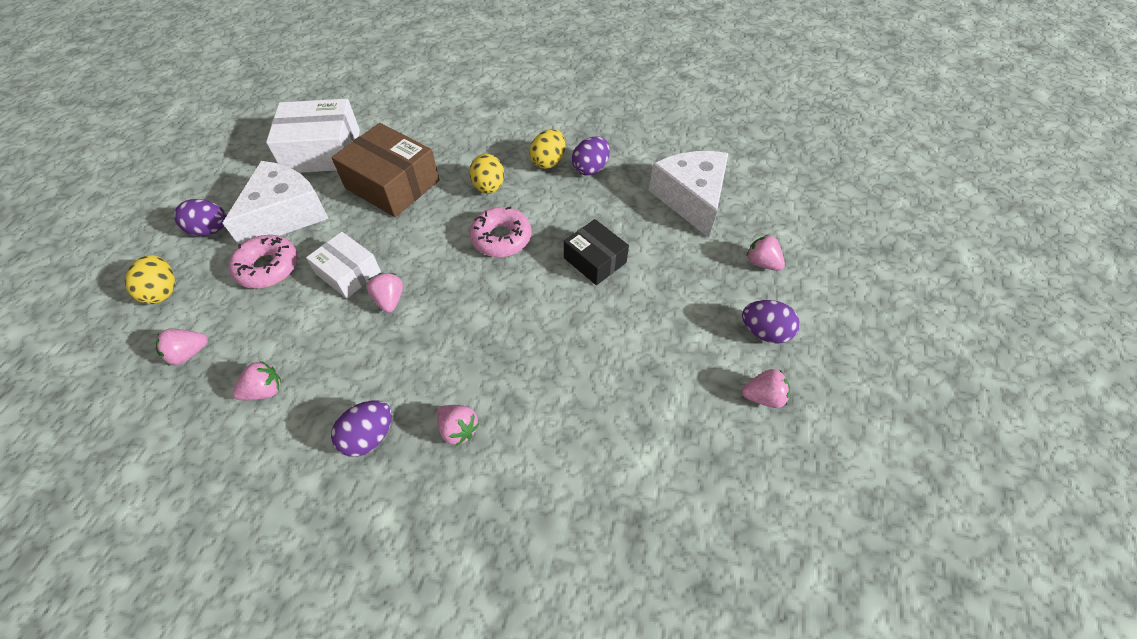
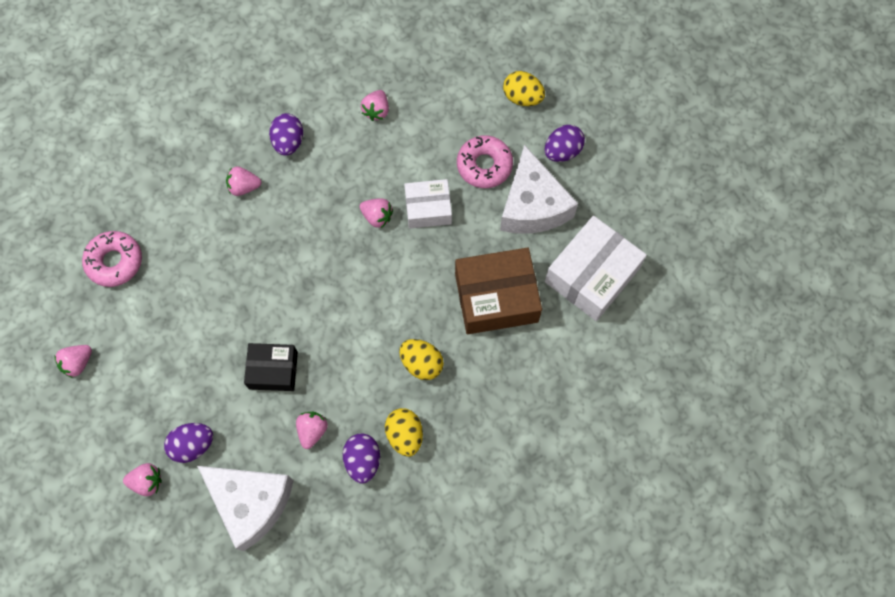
camera: 135 degrees right, 15 degrees up
(189, 353) = (448, 88): pink strawberry -> pink strawberry (312, 430)
(501, 238) = (359, 327): pink donut -> pink donut (115, 262)
(764, 332) = (106, 416): purple egg -> purple egg (193, 445)

